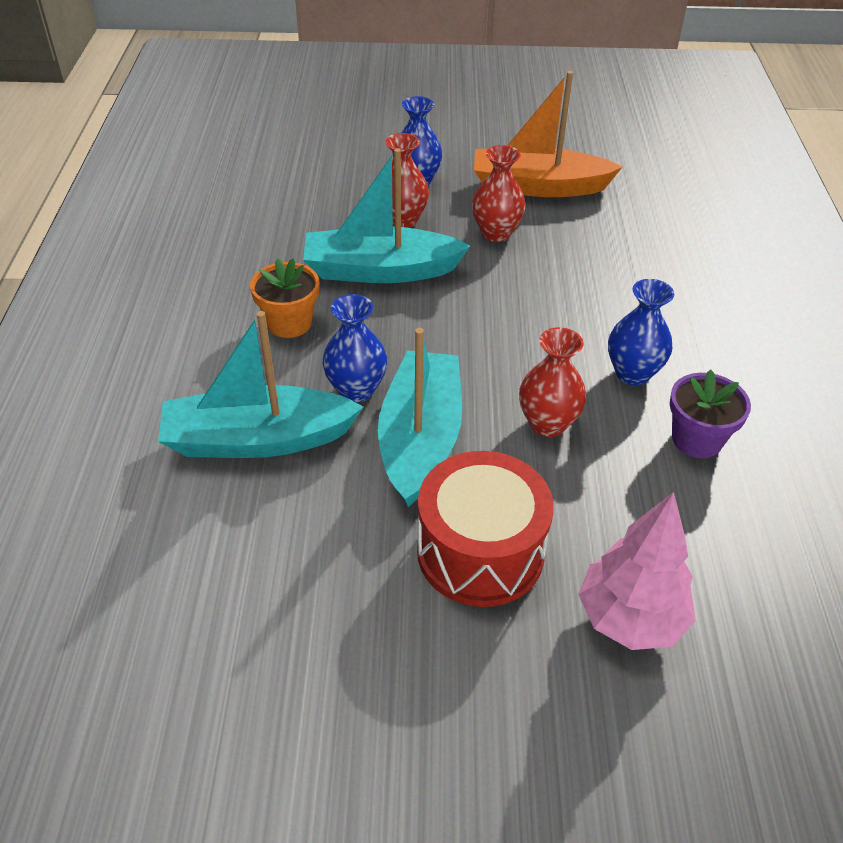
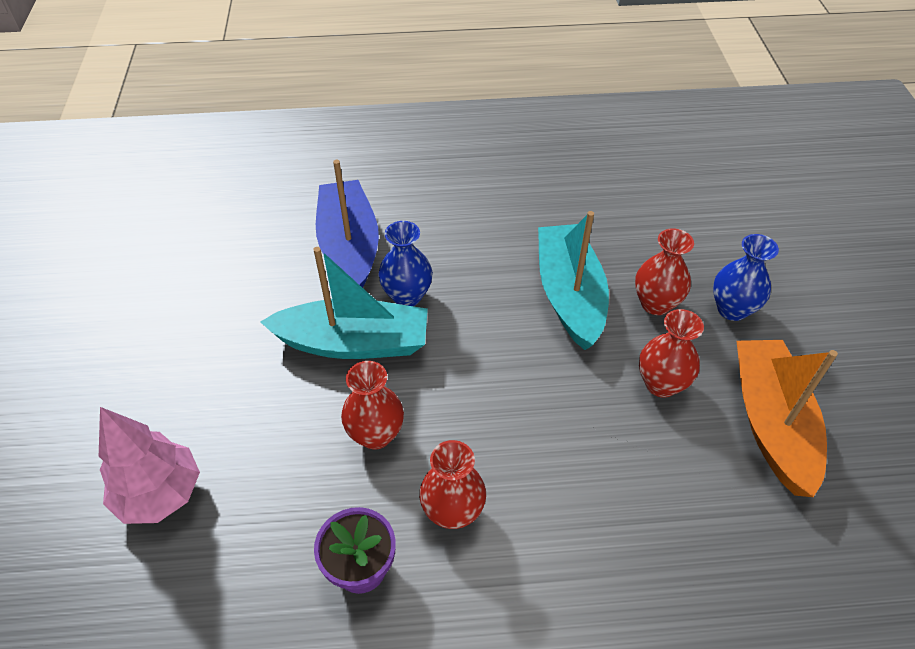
camera: 85 degrees right, 5 degrees up
(258, 439) = (349, 246): turquoise boat -> blue boat
(289, 323) = (483, 244): orange flower pot -> none
(480, 552) = (235, 389): red drum -> none
(632, 373) = (453, 512): blue vase -> red vase

